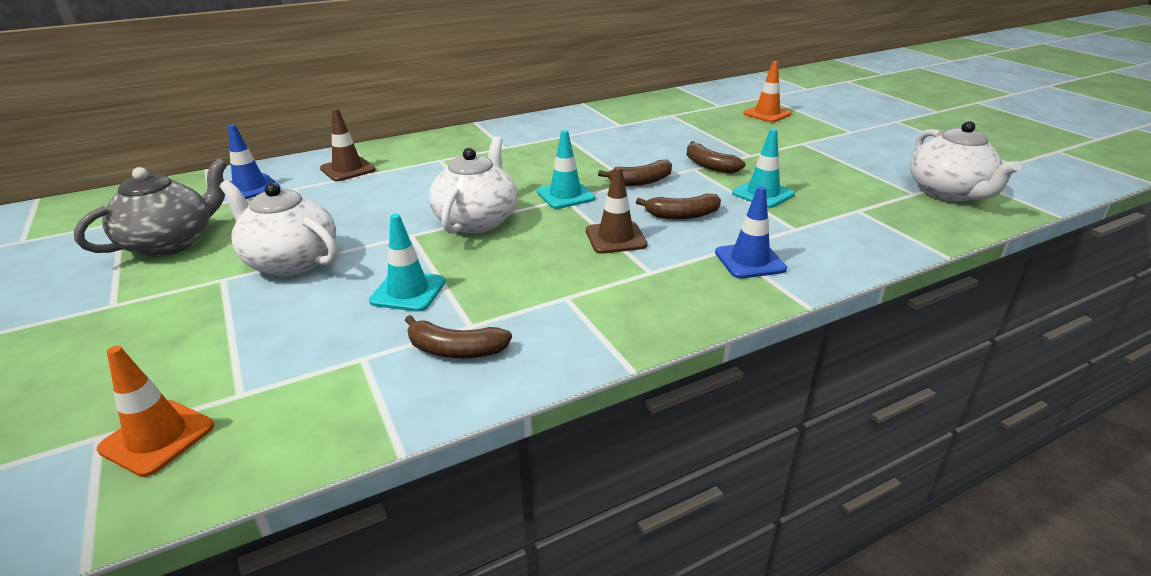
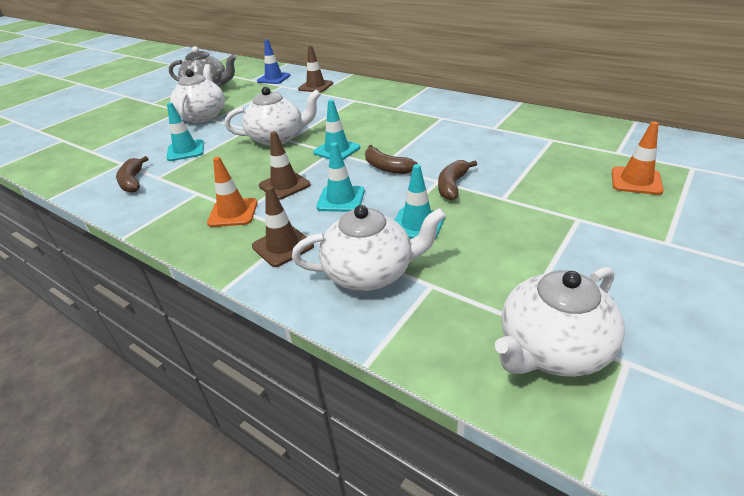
camera: 65 degrees right, 5 degrees up
(157, 437) = (61, 149): orange traffic cone -> orange traffic cone (233, 213)
(682, 215) = (341, 199): brown banana -> turquoise traffic cone
(750, 261) = (283, 246): blue traffic cone -> brown traffic cone
(826, 229) = (370, 273): none -> white teapot

